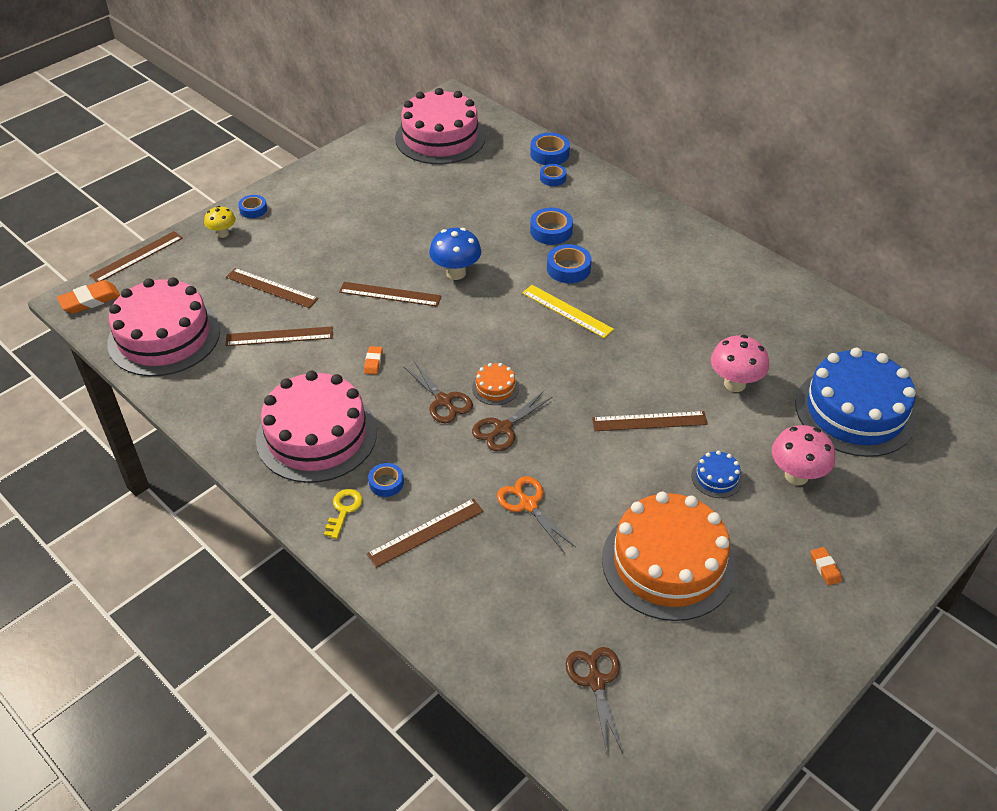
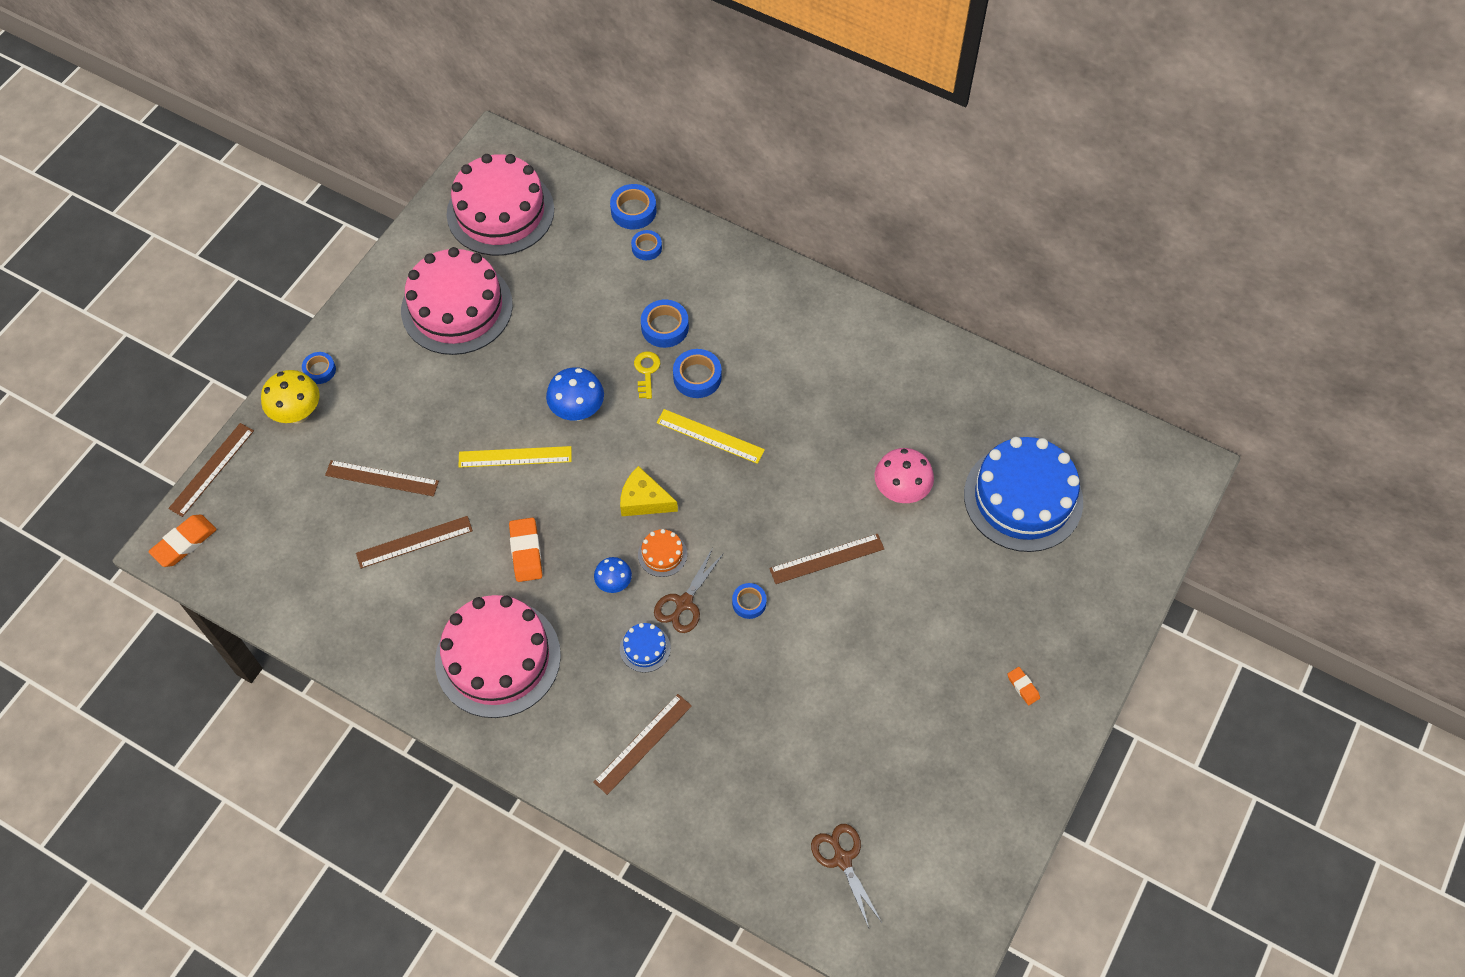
camera: 15 degrees left, 15 degrees up
(164, 336) = (288, 572): pink cake -> pink cake (457, 307)
(223, 234) = (298, 414): yellow mushroom -> yellow mushroom, size x1.61
(344, 510) = (555, 739): yellow key -> yellow key (647, 372)
(373, 362) = (526, 552): orange eraser -> orange eraser, size x1.78
(386, 483) = (587, 697): blue tape -> blue tape (749, 603)
(390, 294) = (515, 457): brown ruler -> yellow ruler
(443, 401) = (614, 584): brown scissors -> blue mushroom
(492, 345) = (644, 500): none -> yellow cheese
(528, 504) = (733, 687): orange scissors -> none
(668, 563) = (879, 718): orange cake -> none
(716, 478) = (905, 610): blue cake -> blue cake (645, 648)
(796, 476) = (980, 589): pink mushroom -> none

